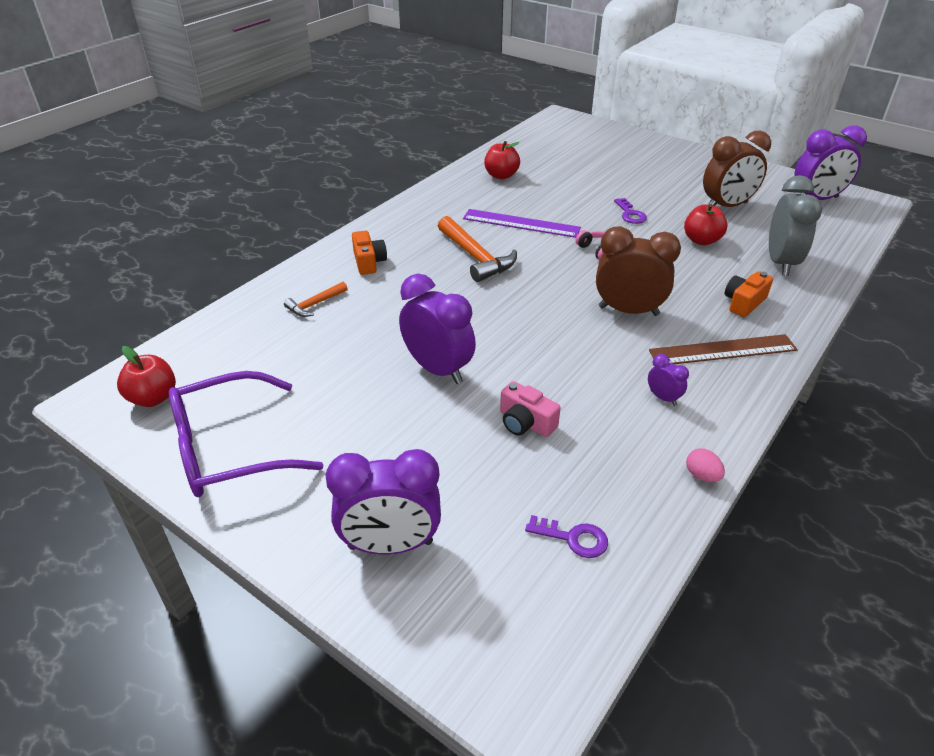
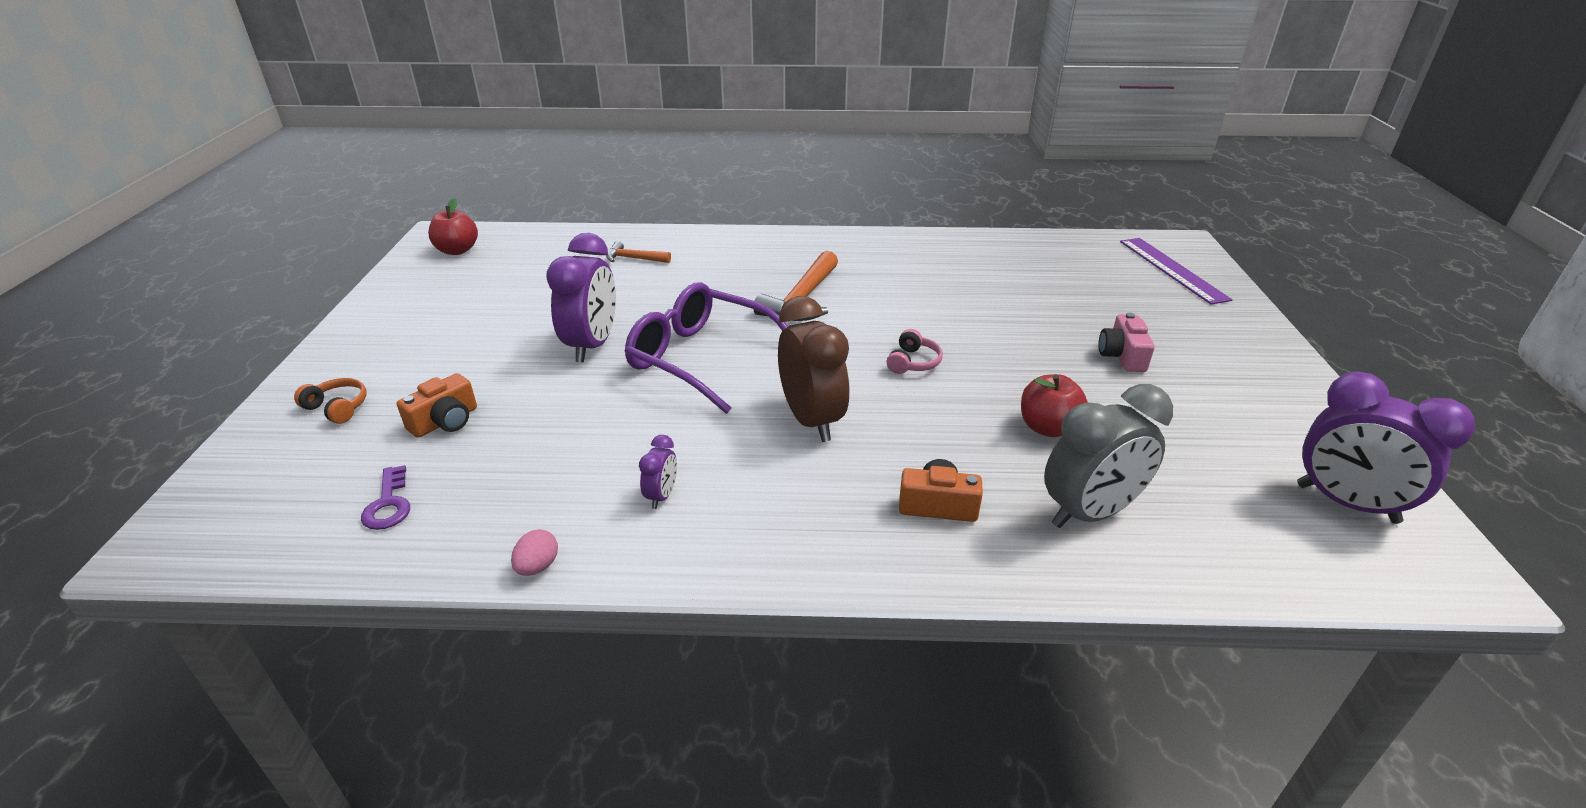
camera: 55 degrees right, 5 degrees down
(229, 449) = (417, 299): purple glasses -> purple glasses (701, 358)
(368, 262) = (726, 255): orange camera -> orange camera (445, 421)
(390, 545) = (337, 408): purple clock -> orange headphones
(501, 175) = (983, 258): red apple -> none
(521, 223) = (902, 300): purple ruler -> purple ruler (1172, 269)
(525, 422) = (548, 419): pink camera -> pink camera (1122, 356)
(630, 214) = (1029, 358): purple key -> none
(722, 350) = (805, 516): brown ruler -> none
(726, 206) = (1173, 423): brown clock -> none

